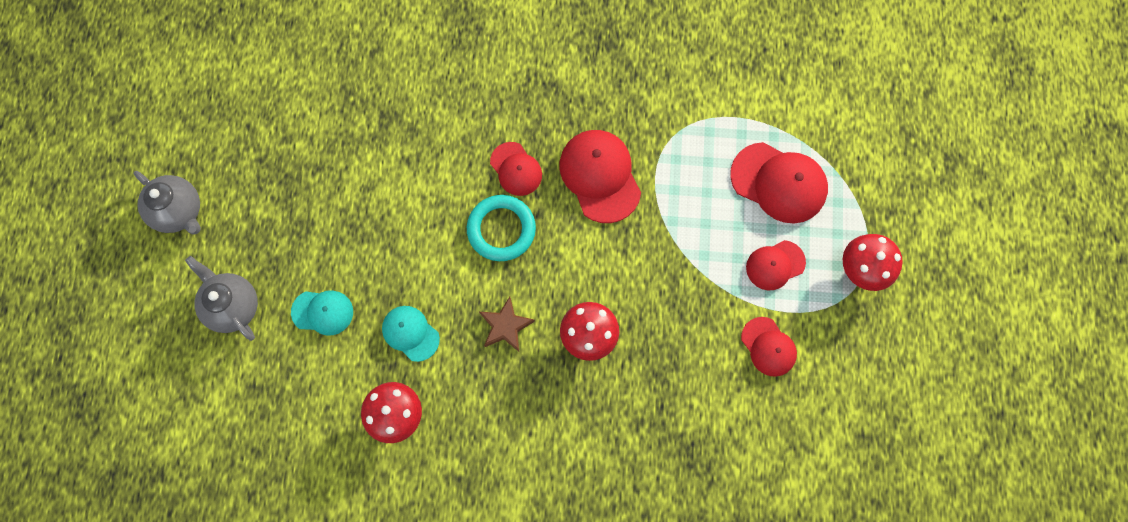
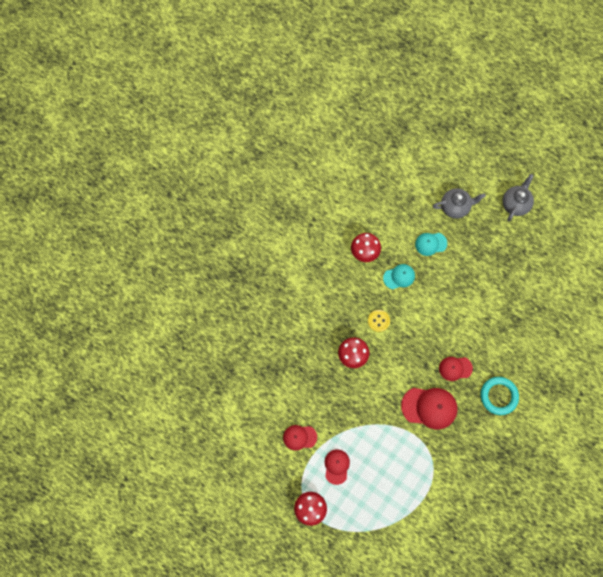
camera: 120 degrees right, 0 degrees up
(179, 211) = (515, 204): grey teapot -> grey teapot turned 135 degrees clockwise
(323, 312) = (430, 243): turquoise cap -> turquoise cap turned 45 degrees clockwise
(501, 229) = (427, 344): turquoise ring -> turquoise ring (498, 396)
(506, 326) = (378, 321): brown star -> yellow button
(779, 183) = (377, 496): red cap -> none

